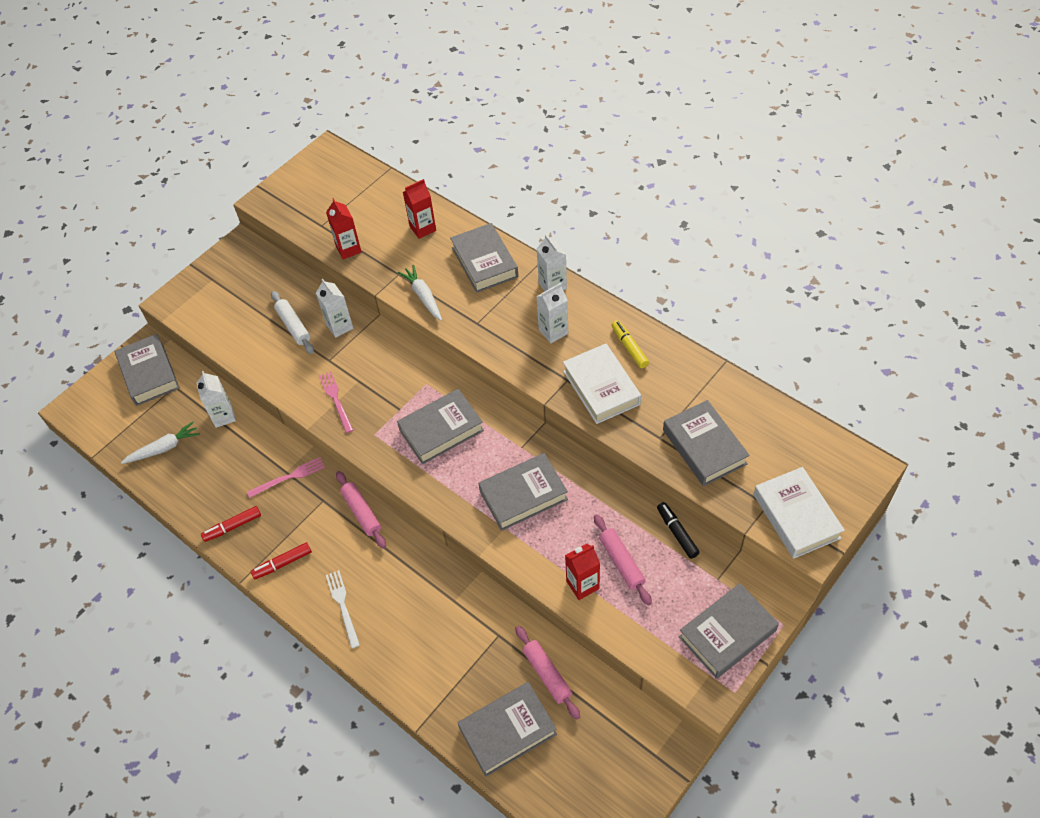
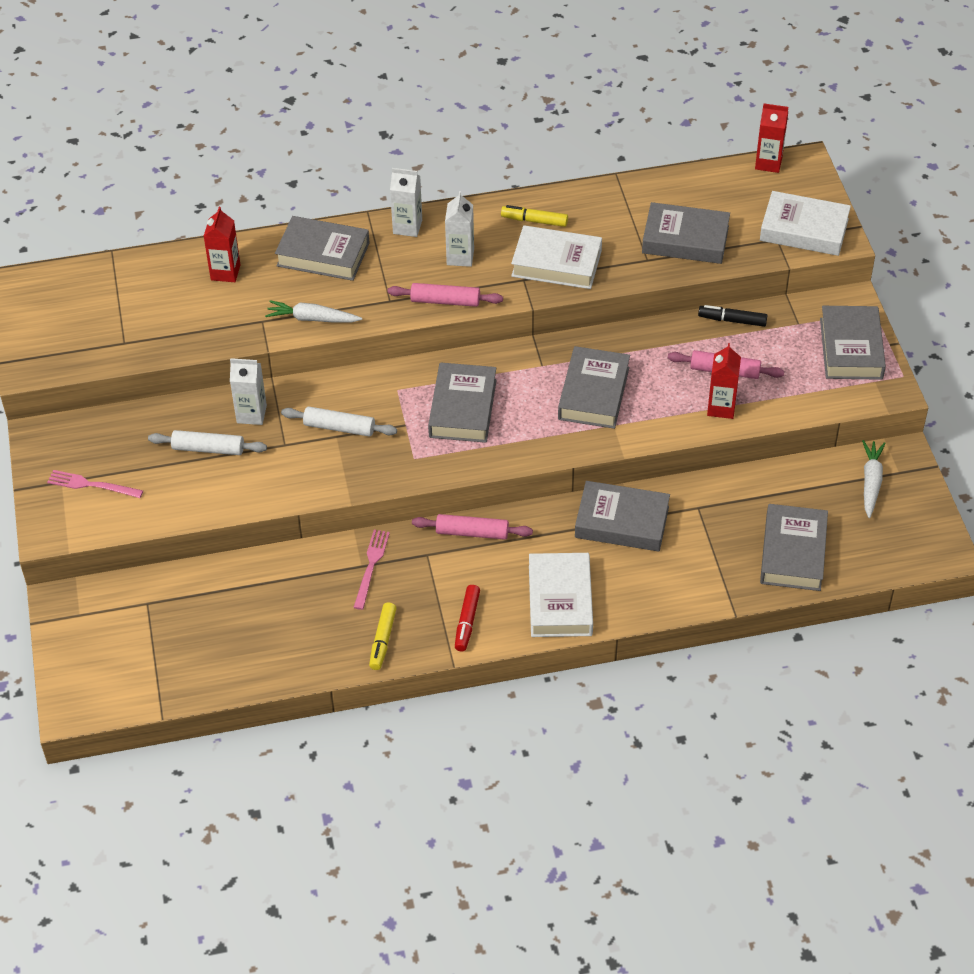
camera: 55 degrees left, 5 degrees down
(149, 373) = (103, 616): grey book -> grey book (622, 522)
(164, 448) = (221, 650): white carrot -> white carrot (871, 482)
(223, 416) = (235, 581): white carton -> none
(232, 527) = (382, 640): red marker -> yellow marker
(336, 400) = (340, 464): pink fork -> pink fork (91, 485)
(343, 606) = (560, 600): white fork -> white book
(348, 249) = (183, 339): red carton -> red carton (768, 163)
(367, 377) = (339, 427): none -> white rolling pin
(547, 674) = (766, 496): pink rolling pin -> pink rolling pin (445, 301)

